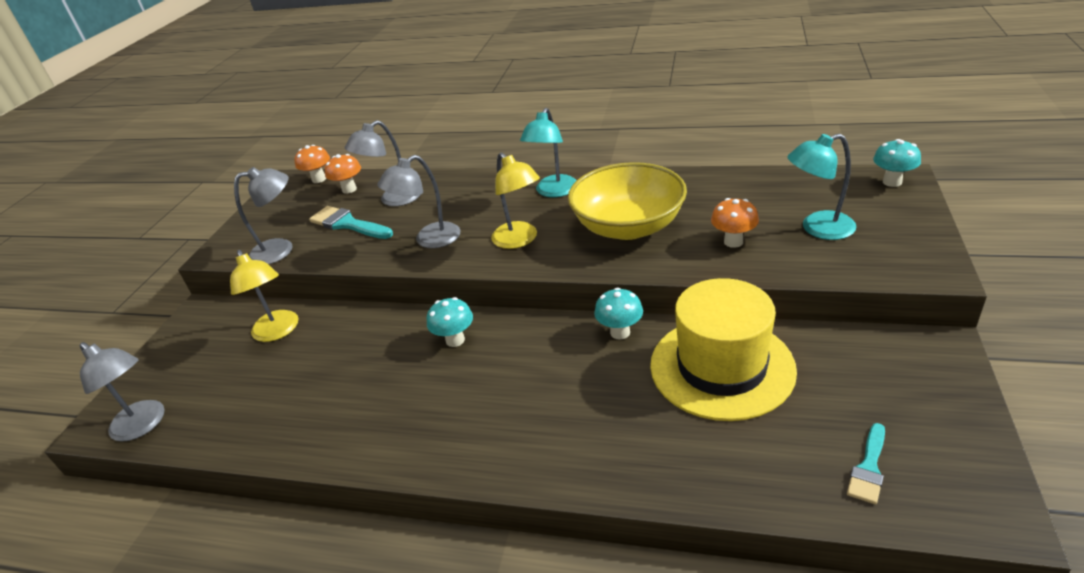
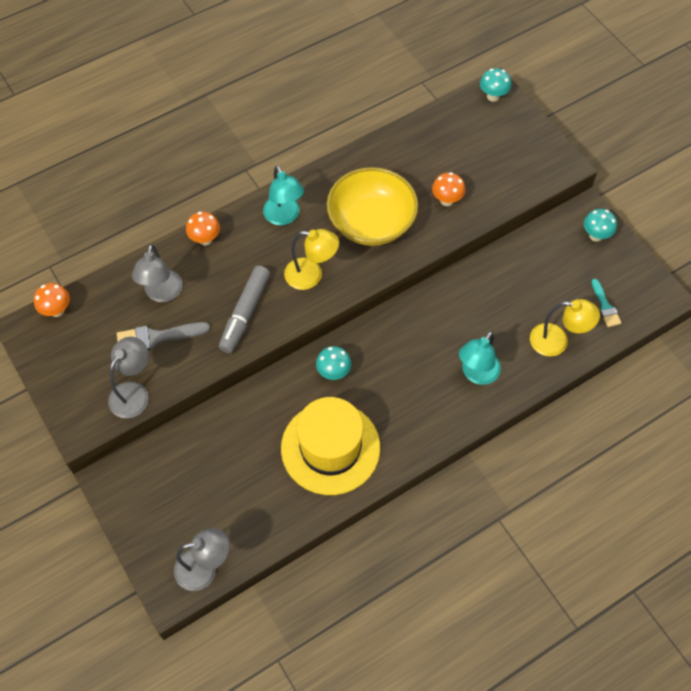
camera: 50 degrees left, 25 degrees up
(278, 332) = (200, 450): yellow lamp -> yellow lamp (557, 341)
(348, 224) = (156, 337): turquoise brush -> grey brush
(349, 189) = (105, 305): orange mushroom -> orange mushroom (205, 239)
(429, 240) = (245, 313): grey lamp -> grey marker
(620, 332) = (425, 302): turquoise mushroom -> turquoise mushroom (595, 235)
(721, 367) = (499, 291): yellow hat -> yellow hat (330, 448)
(818, 228) = (483, 162): turquoise lamp -> turquoise lamp (476, 374)

